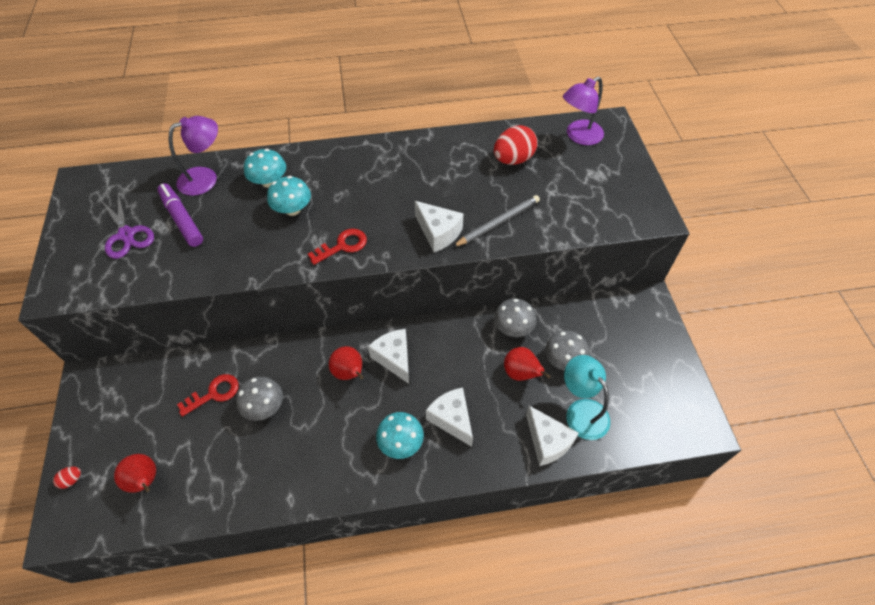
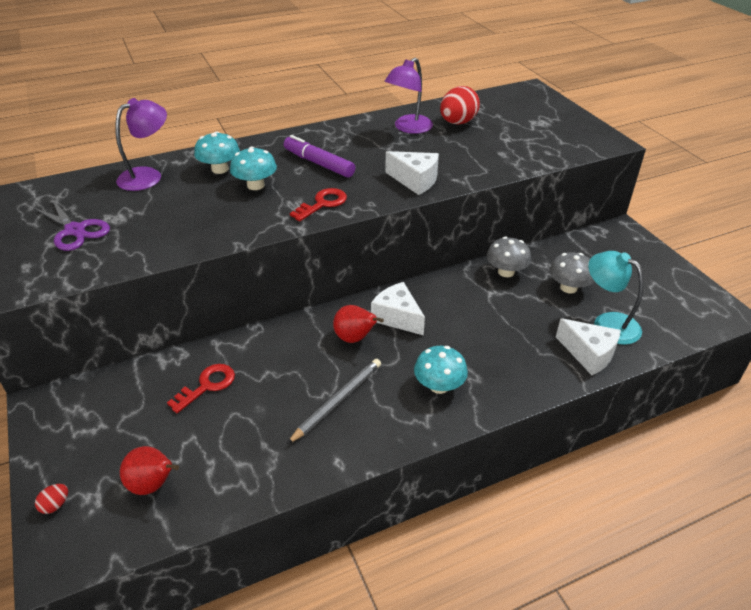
camera: 15 degrees left, 15 degrees down
(182, 219) = (135, 210): purple marker -> purple marker (319, 163)
(264, 407) = (272, 385): grey mushroom -> none
(452, 419) = (483, 355): white cheese -> none
(498, 222) = (469, 165): grey pencil -> grey pencil (337, 401)
(521, 373) = (533, 305): red pear -> none
(578, 136) = (508, 101): purple lamp -> purple lamp (408, 128)

